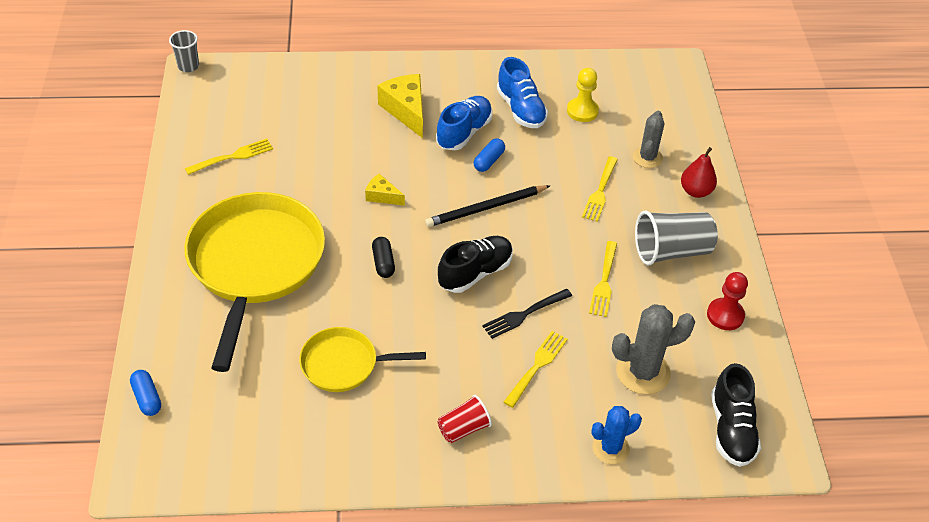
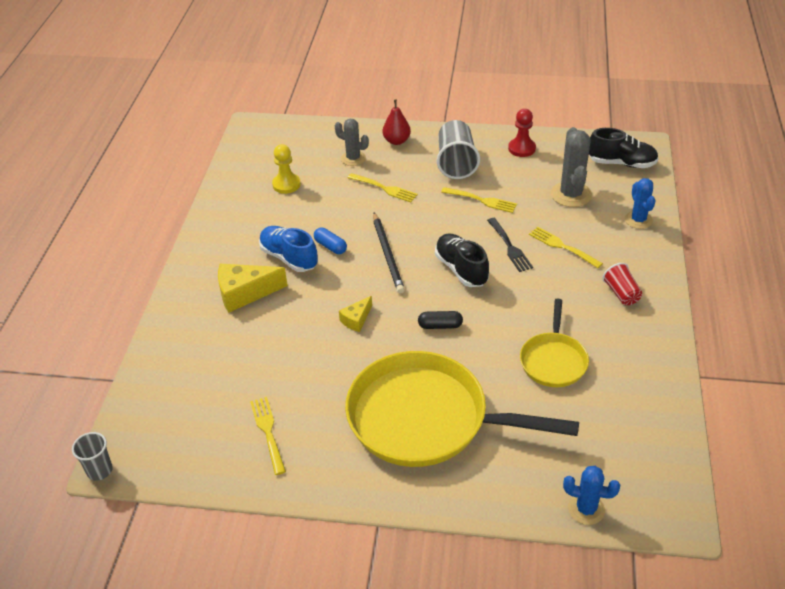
camera: 75 degrees left, 5 degrees down
(147, 398) = (586, 509): blue capsule -> blue cactus
(521, 109) = (271, 219): blue shoe -> none

